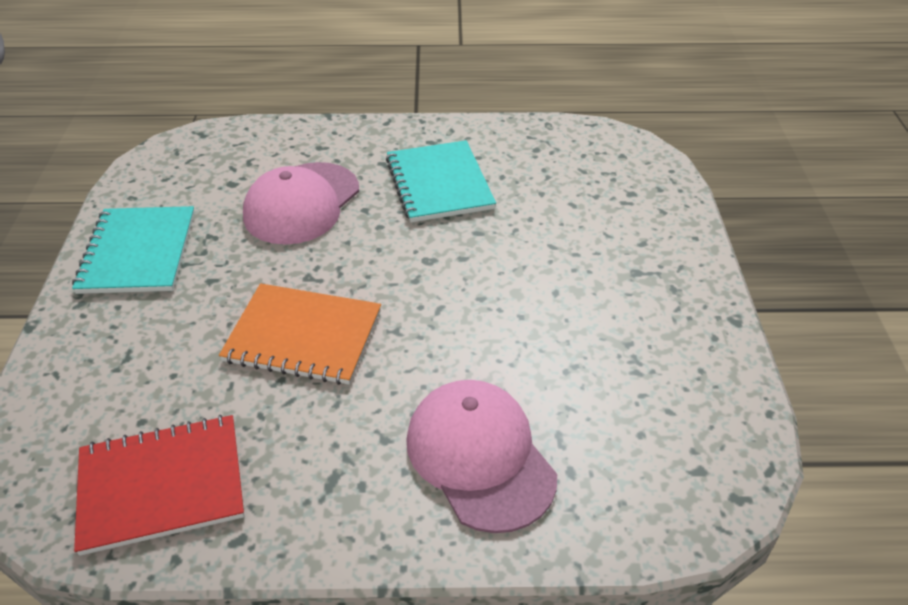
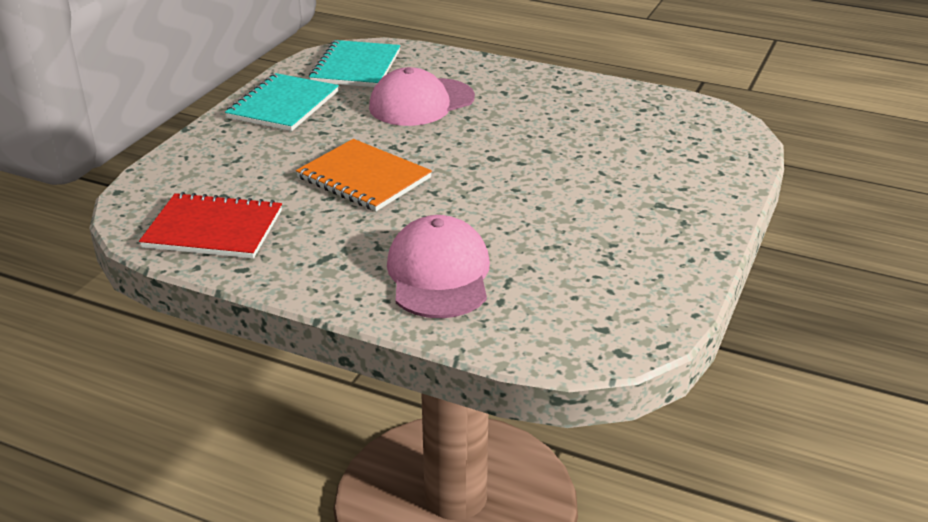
camera: 25 degrees right, 10 degrees down
(439, 184) = (540, 114): turquoise notebook -> turquoise notebook (356, 67)

